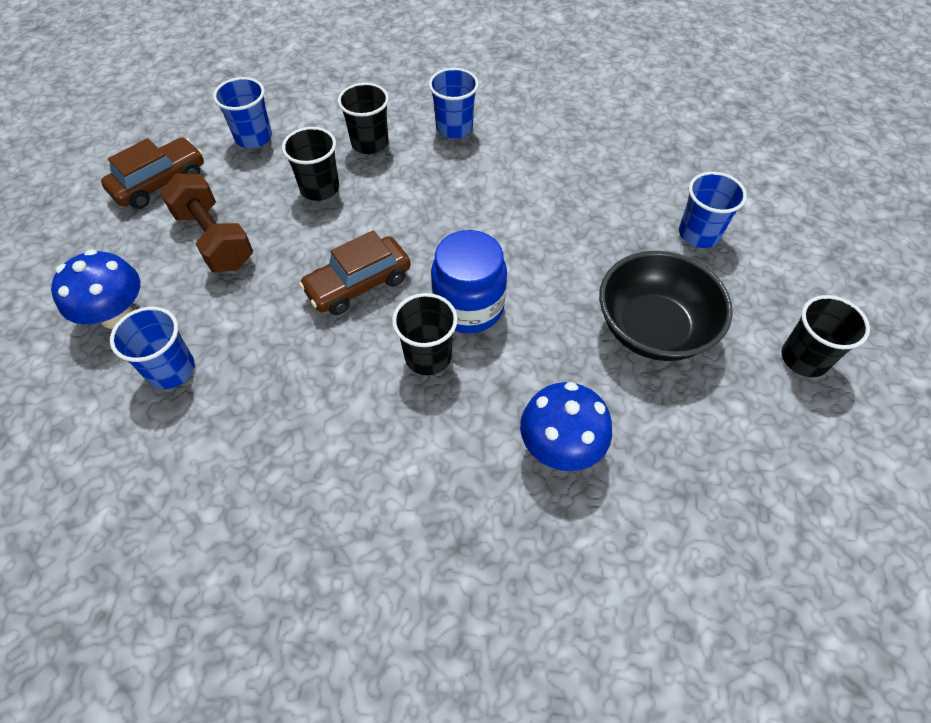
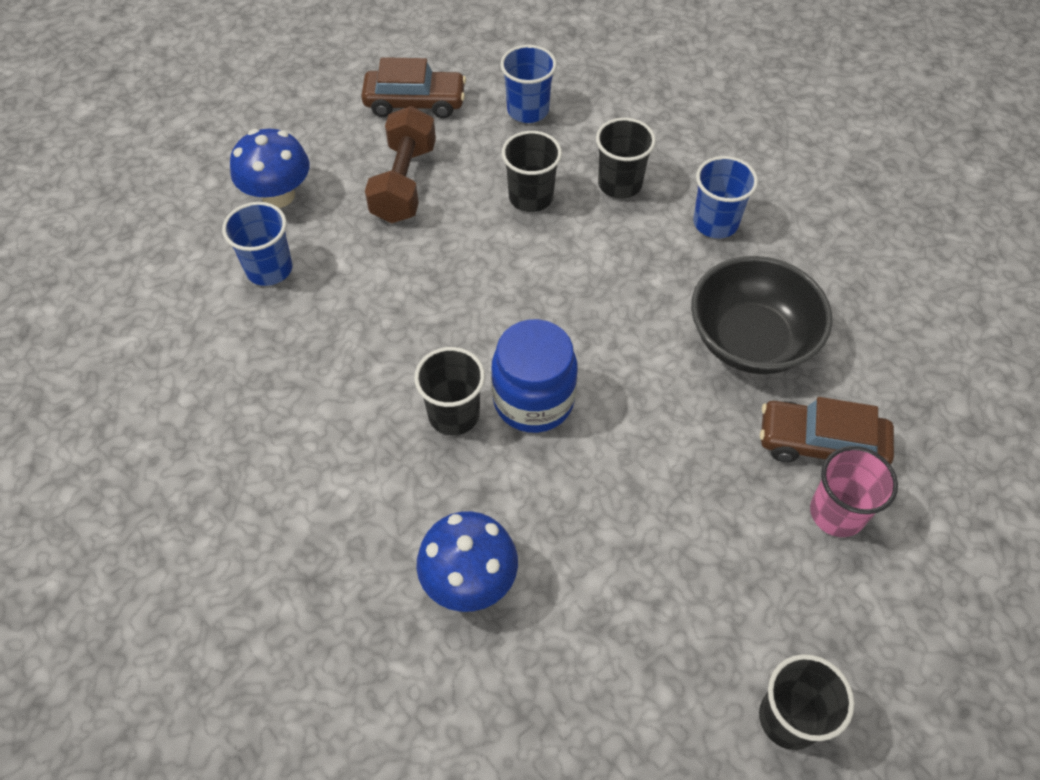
camera: 45 degrees right, 0 degrees up
(358, 284) = (468, 308): brown car -> brown car (820, 444)
(653, 329) = (673, 559): black bowl -> black bowl (750, 340)
(698, 234) = (837, 513): blue cup -> pink cup

